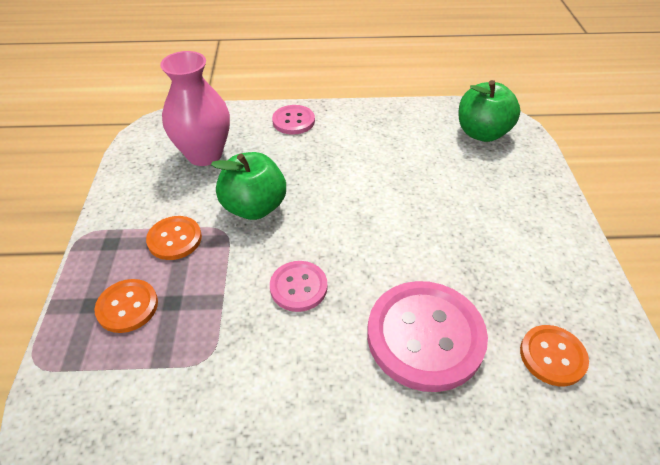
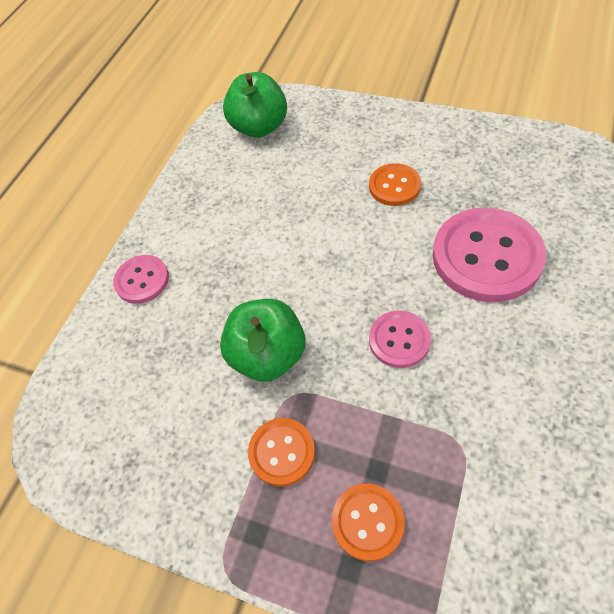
camera: 60 degrees left, 10 degrees up
(204, 154) = (147, 392): pink vase -> none
(552, 356) = (527, 182): orange button -> orange button (394, 186)

